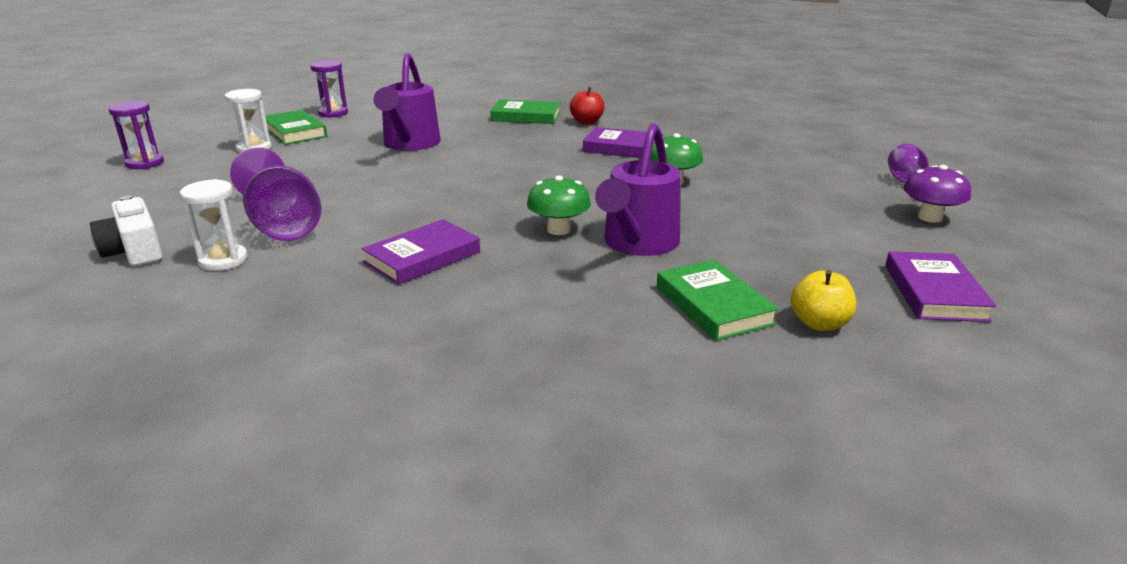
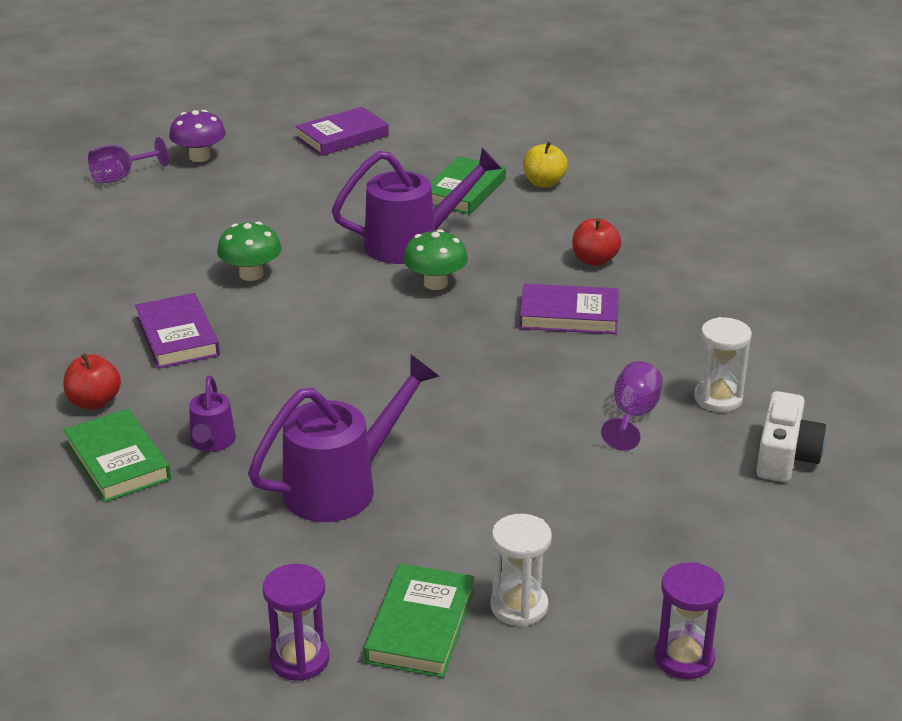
camera: 130 degrees left, 5 degrees up
(282, 226) = (633, 416): purple goblet -> purple goblet, size x0.59
(475, 308) = (594, 260): none -> red apple
(502, 132) = (212, 442): none -> purple watering can
(819, 324) = (438, 158): yellow apple -> yellow apple (544, 183)

